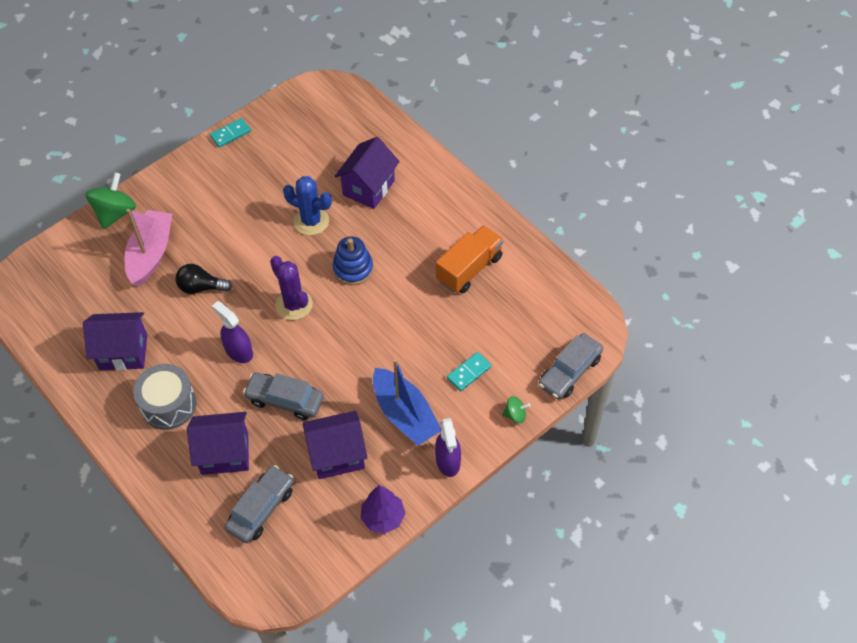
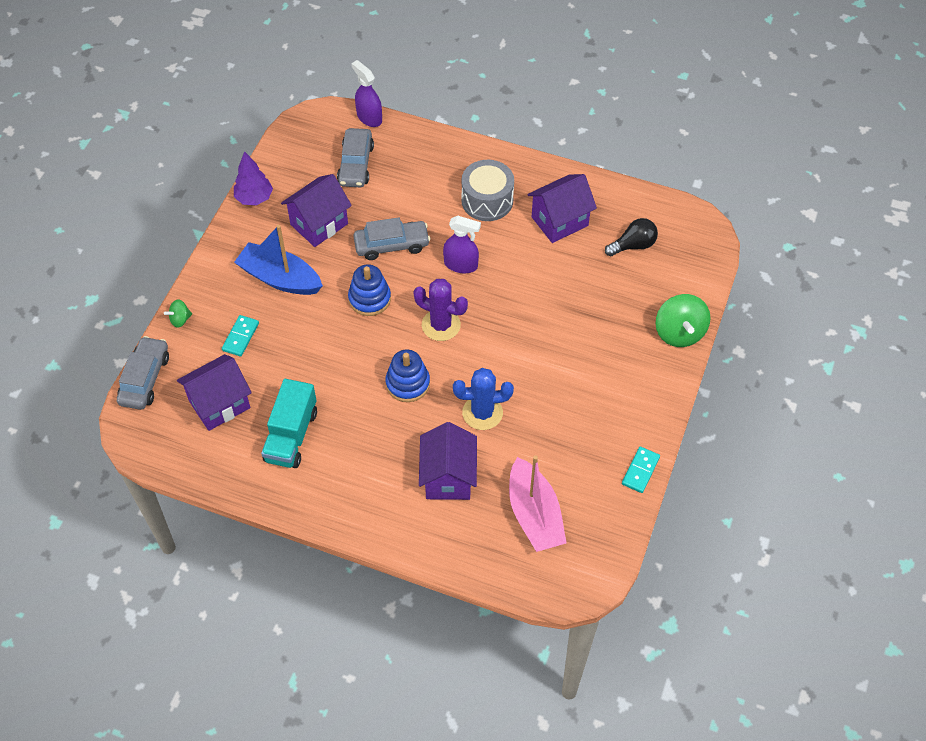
camera: 150 degrees right, 0 degrees up
(151, 254) = (610, 311): pink boat -> pink boat (534, 514)
(201, 287) = (538, 302): black light bulb -> black light bulb (633, 245)
(225, 453) = (413, 187): purple house -> purple house (219, 404)
(337, 356) = (369, 299): none -> blue stacking toy
(448, 461) = (222, 259): purple spray bottle -> purple spray bottle (369, 117)
(469, 269) = (291, 436): orange truck -> turquoise truck

